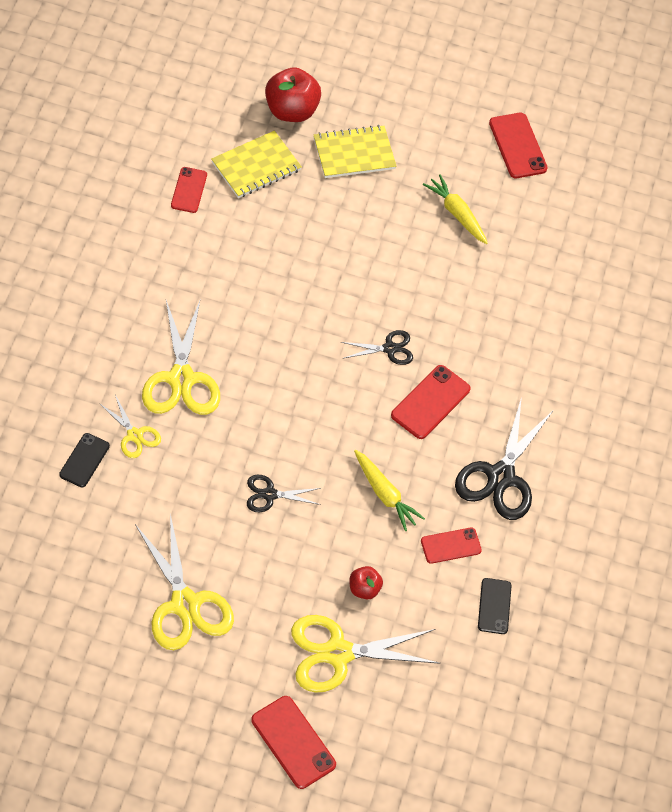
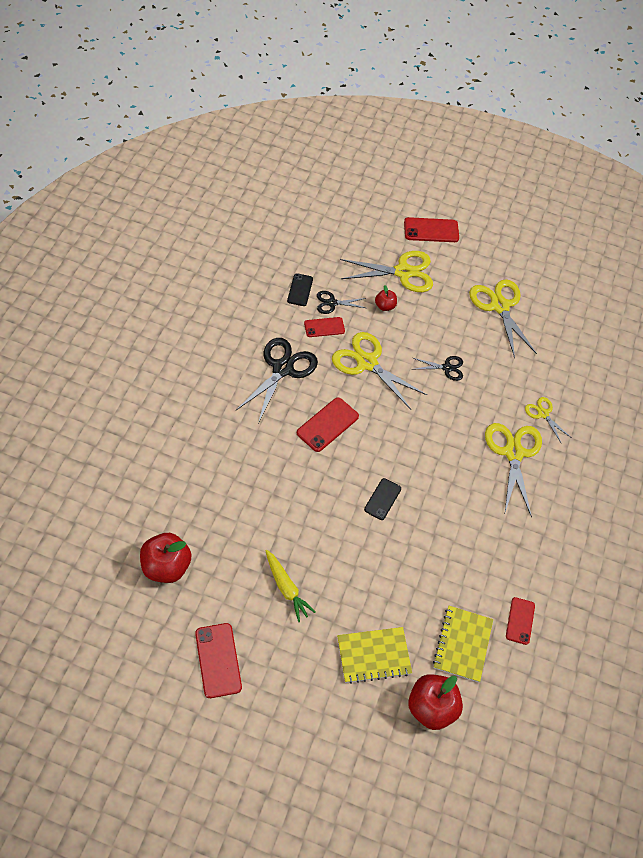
camera: 175 degrees left, 0 degrees up
(84, 460) = (575, 399): black phone -> black phone (382, 499)
(256, 166) = (462, 644): yellow notebook -> yellow notebook turned 45 degrees counterclockwise
(293, 742) = (431, 230): red phone -> red phone turned 60 degrees counterclockwise
(384, 494) = (367, 363): yellow carrot -> yellow scissors
(389, 349) = (355, 468): black scissors -> black scissors (332, 303)
(593, 230) = (166, 566): none -> red apple

